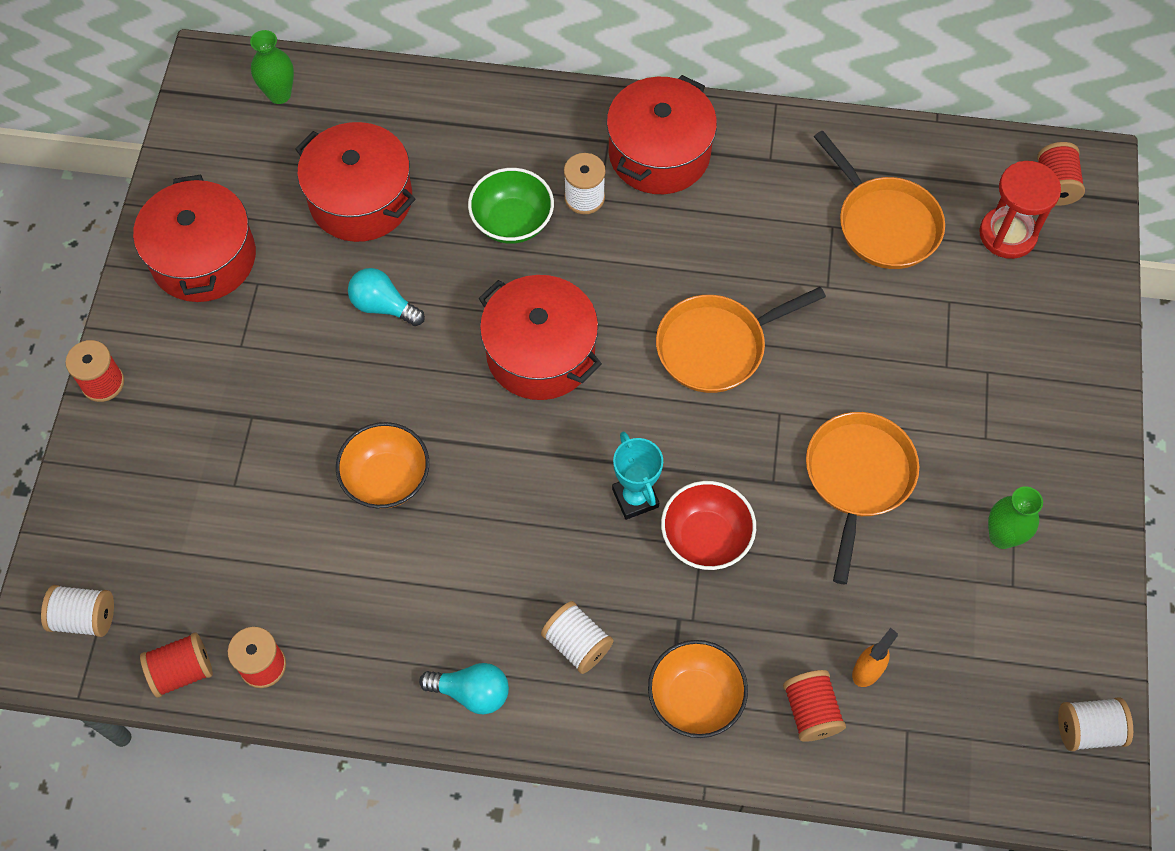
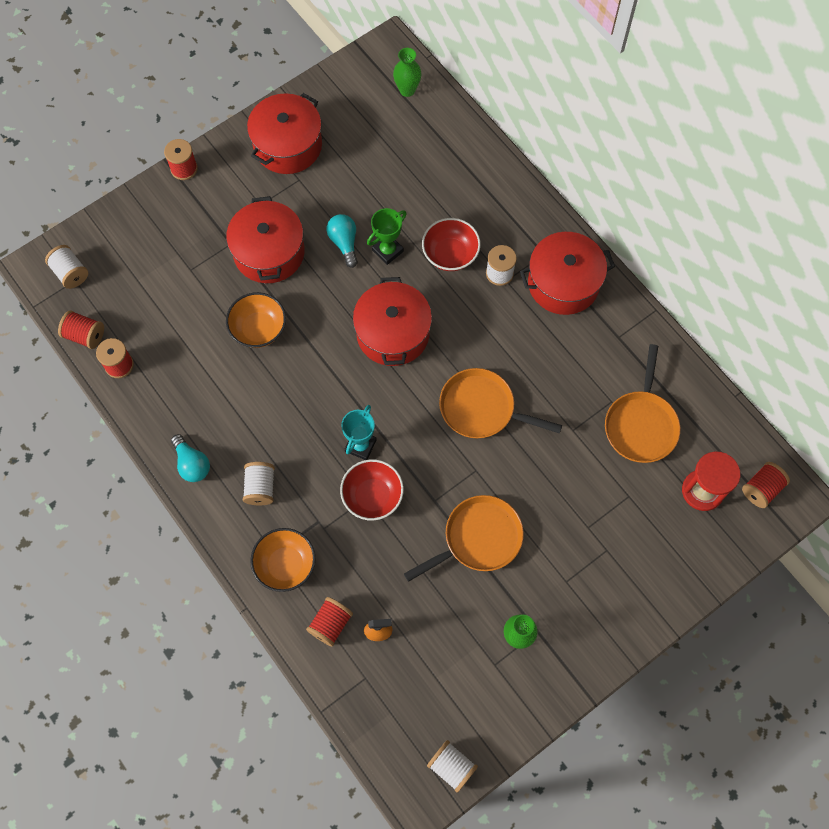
camera: 45 degrees right, 5 degrees up
(361, 199) = (390, 179): red pot -> red pot (269, 252)
(441, 274) = (387, 251): none -> green trophy
(512, 222) = (450, 254): green bowl -> red bowl

